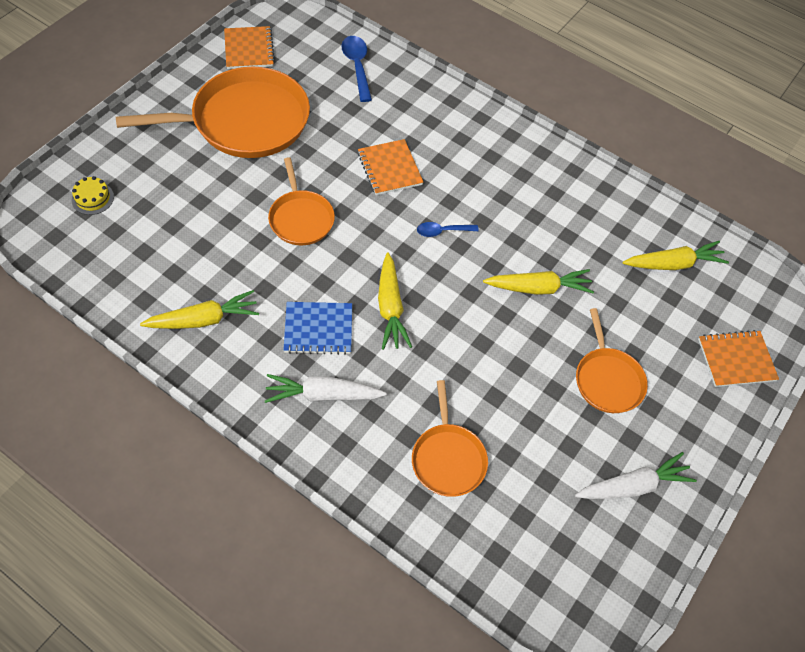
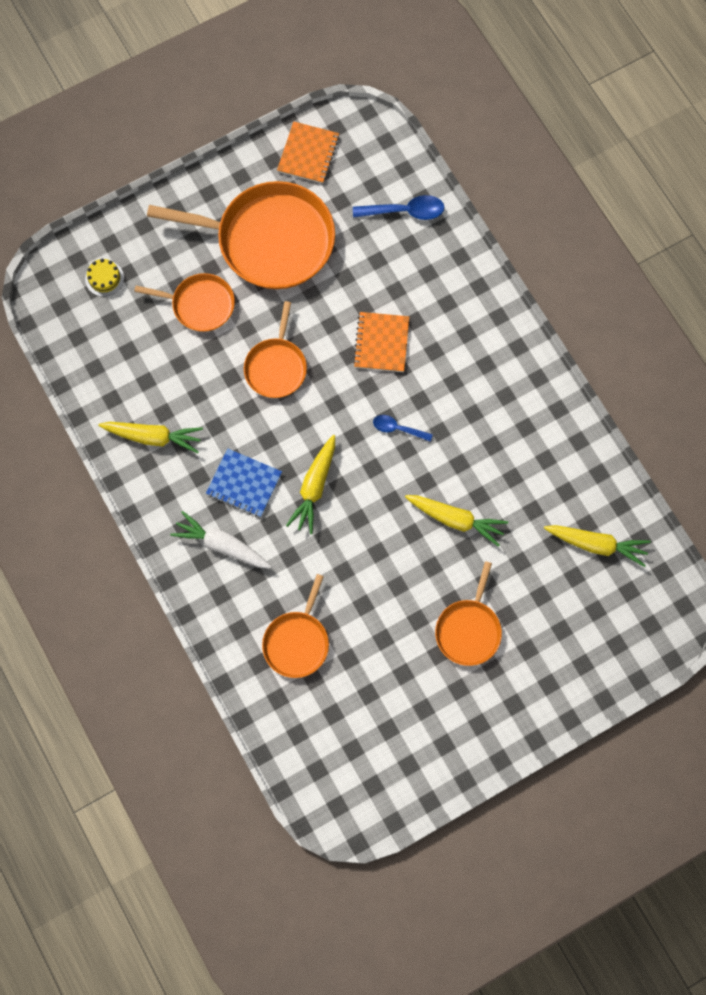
camera: 30 degrees right, 15 degrees up
(200, 191) = (200, 304): none -> orange pan
(357, 66) = (405, 211): blue spoon -> blue spoon turned 75 degrees clockwise
(633, 486) = (437, 728): white carrot -> none
(736, 360) = (596, 659): orange notebook -> none

